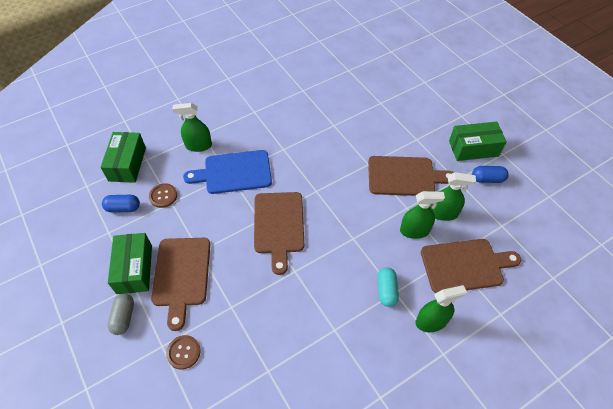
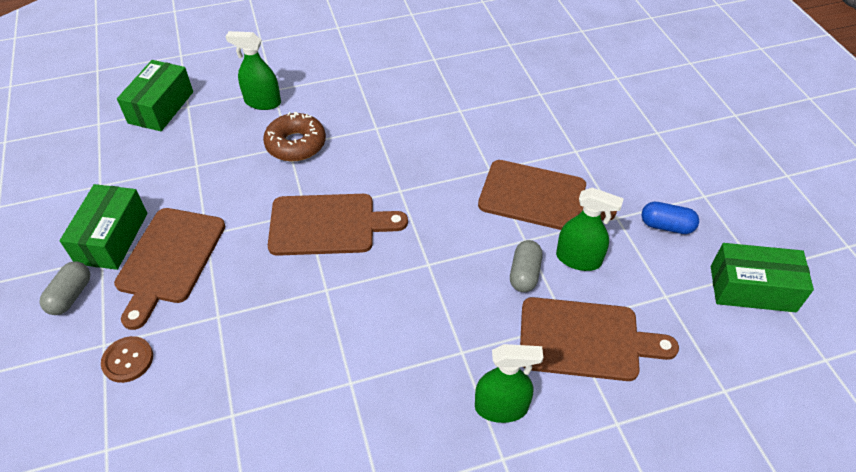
camera: 15 degrees right, 5 degrees down
(123, 208) = (132, 159): blue capsule -> none
(163, 196) = (189, 155): brown button -> none
(234, 172) = (296, 144): blue cutting board -> brown donut
(278, 226) = (328, 225): brown cutting board -> brown cutting board turned 105 degrees counterclockwise
(386, 290) = (449, 347): turquoise capsule -> none
(414, 231) = (524, 274): green spray bottle -> grey capsule
(473, 148) = (659, 179): green box -> green box (752, 289)

